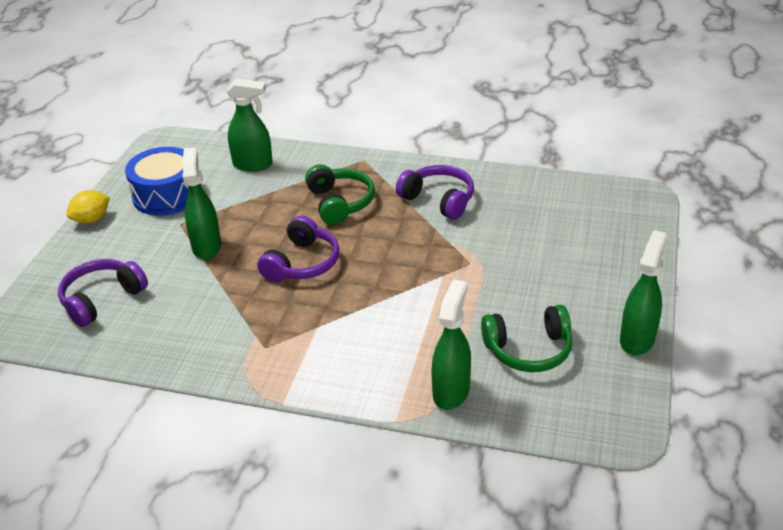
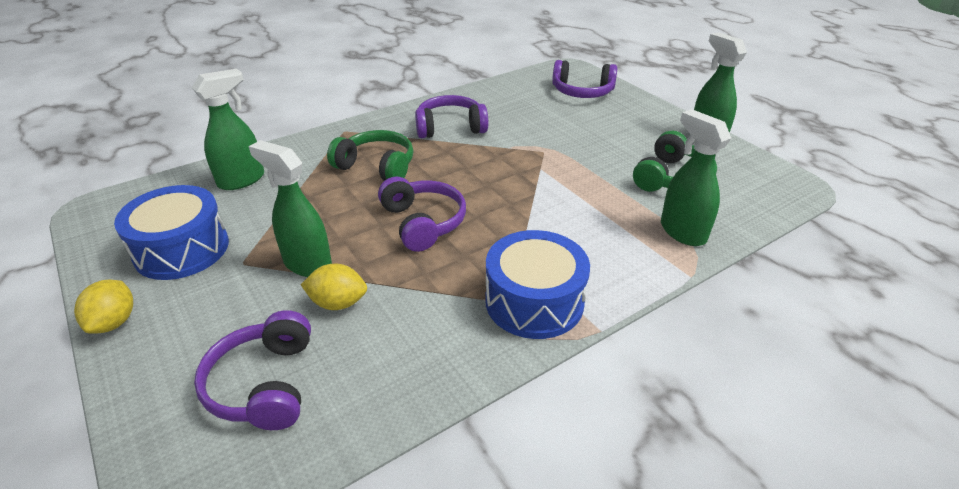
camera: 50 degrees left, 0 degrees up
(187, 281) = (338, 303): none -> yellow lemon
(278, 358) = (534, 301): none -> blue drum
(608, 228) = (582, 91): none -> purple headphones

